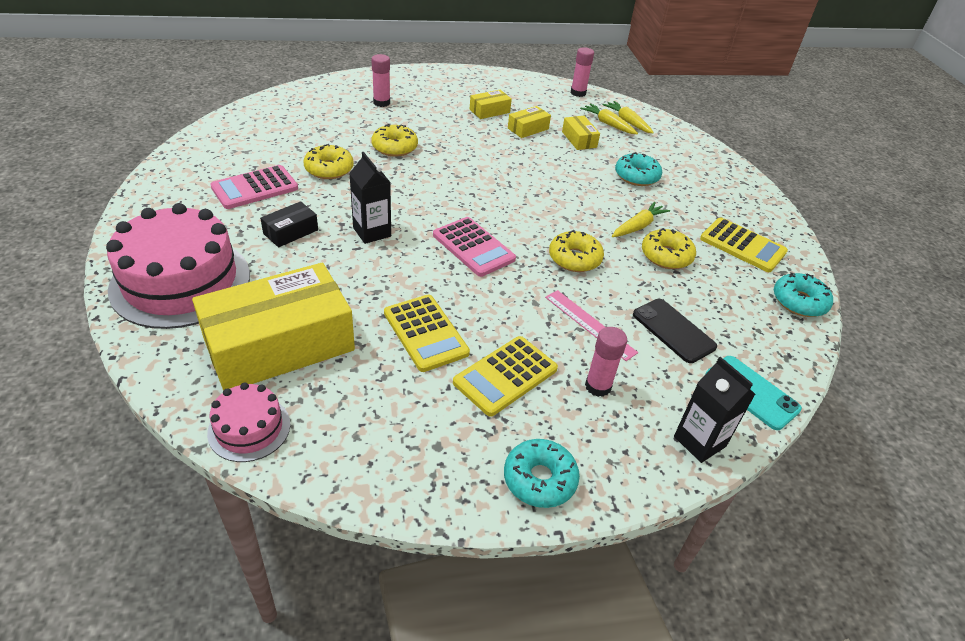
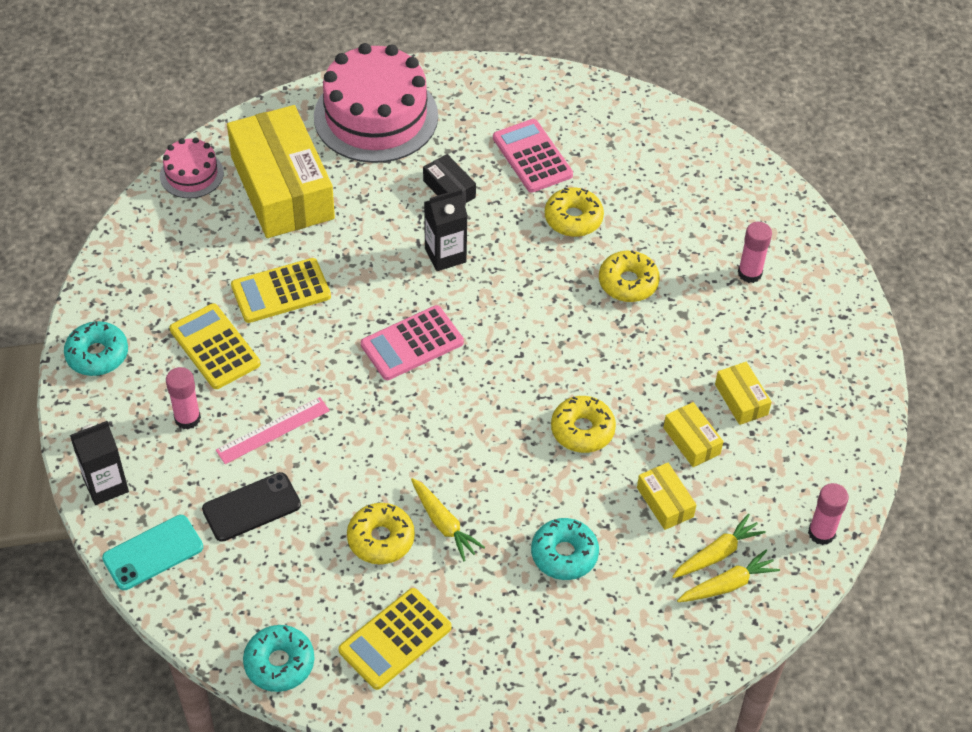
camera: 100 degrees right, 10 degrees up
(574, 258) = (384, 439): yellow donut -> yellow donut (582, 430)
(579, 139) = (665, 502): yellow box -> yellow box turned 75 degrees clockwise

